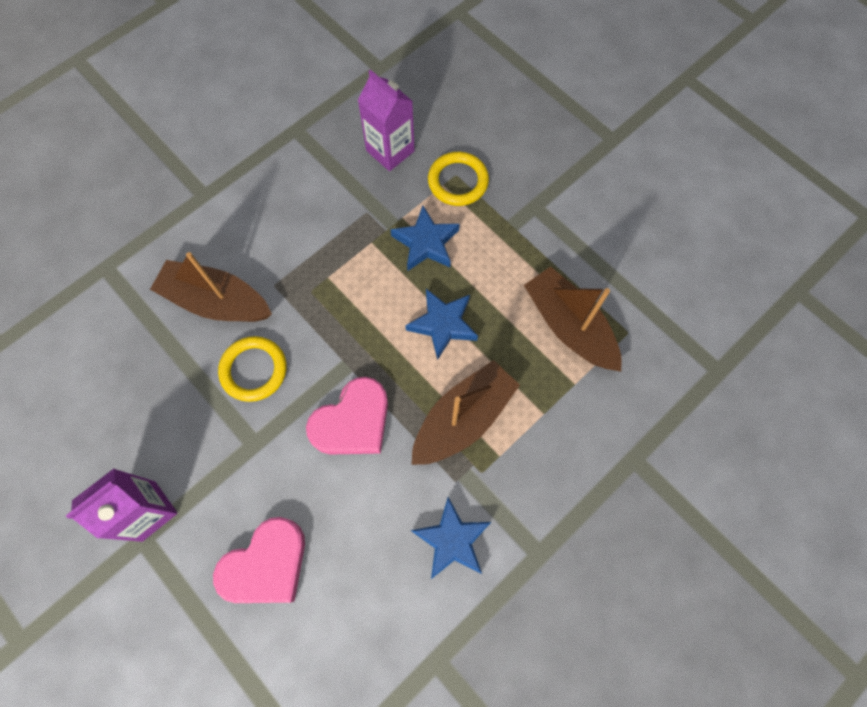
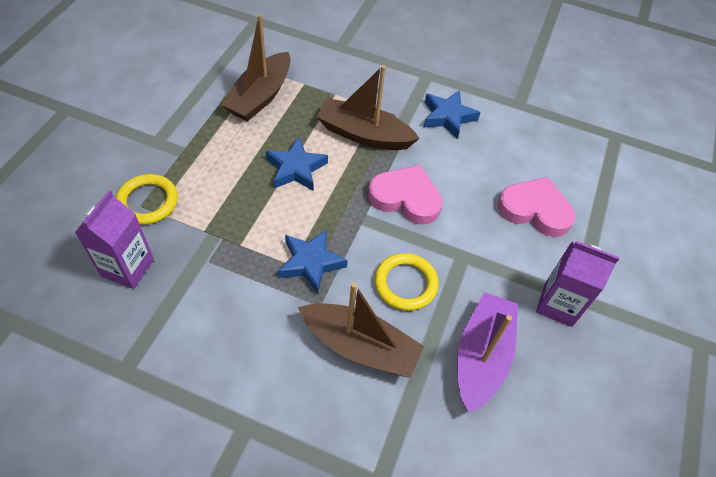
camera: 120 degrees left, 15 degrees down
(146, 400) = (481, 356): none -> purple boat
(217, 301) = (360, 346): brown boat -> brown boat turned 60 degrees counterclockwise
(426, 243) = (224, 204): blue star -> blue star (311, 263)

